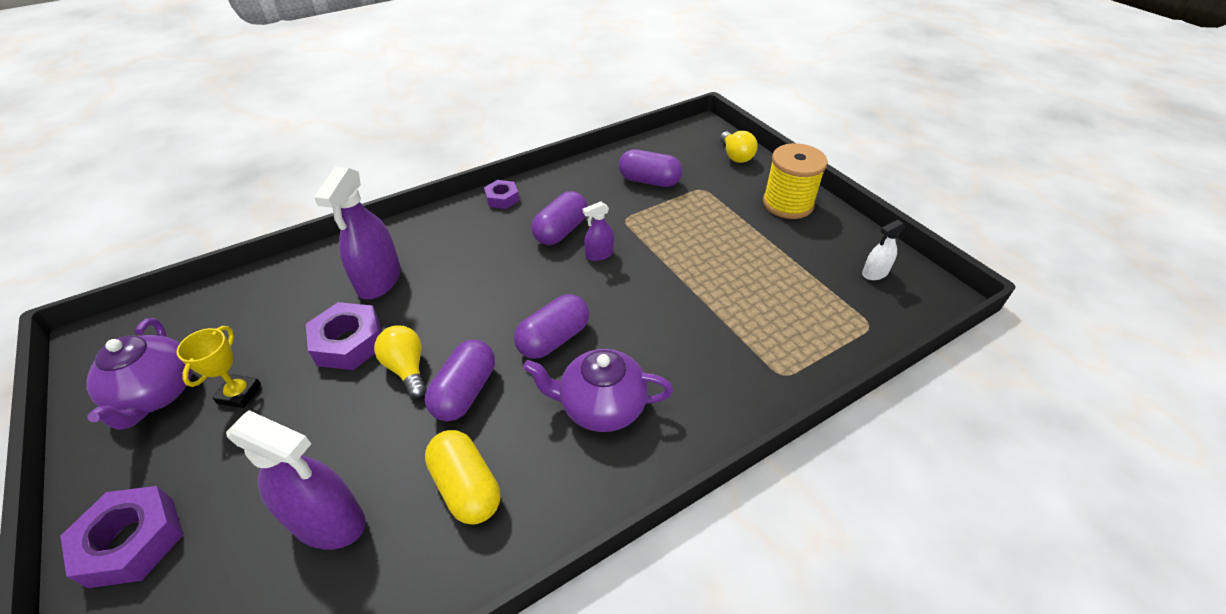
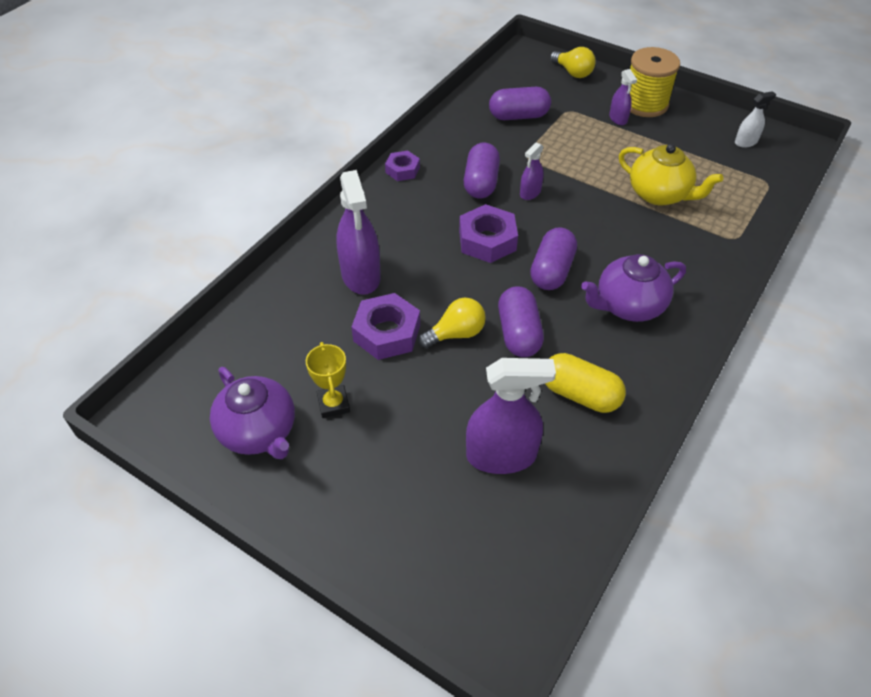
camera: 25 degrees left, 5 degrees up
(132, 541) = (363, 530): purple nut -> purple nut (487, 240)
(407, 368) = (456, 334): yellow light bulb -> yellow light bulb turned 120 degrees clockwise
(732, 298) = (659, 194): none -> yellow teapot
(747, 210) = (618, 118): none -> purple spray bottle
(874, 273) = (746, 142): white spray bottle -> white spray bottle turned 150 degrees counterclockwise

